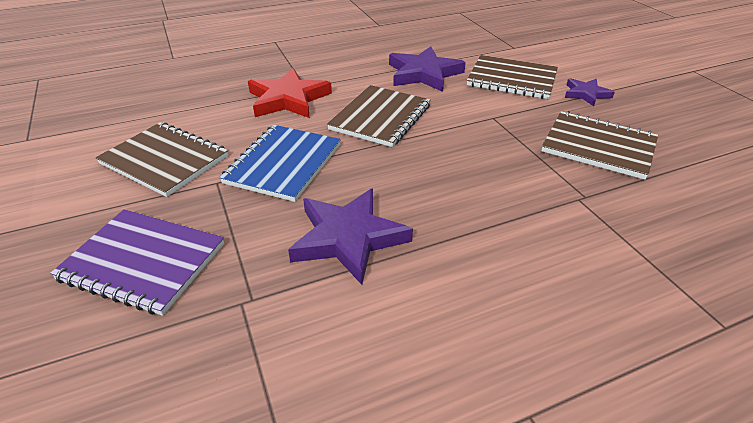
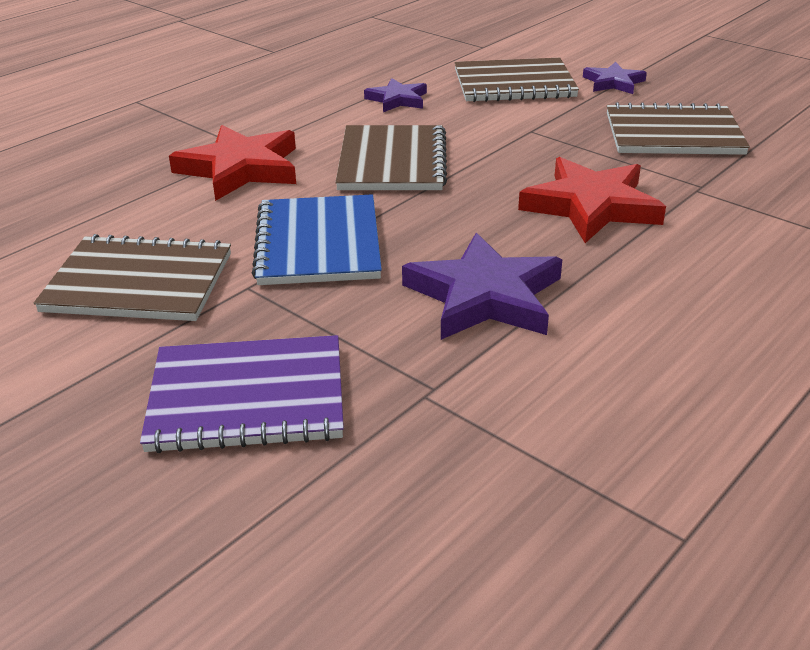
camera: 25 degrees left, 5 degrees down
(424, 74) = (397, 99): purple star -> purple star, size x0.57
(485, 189) = (591, 206): none -> red star

